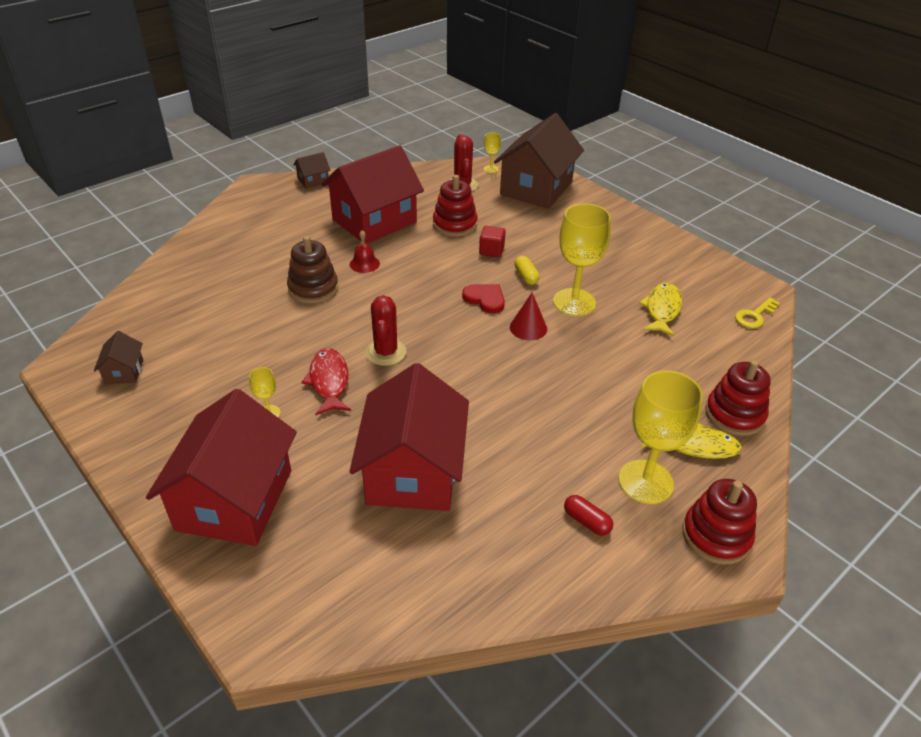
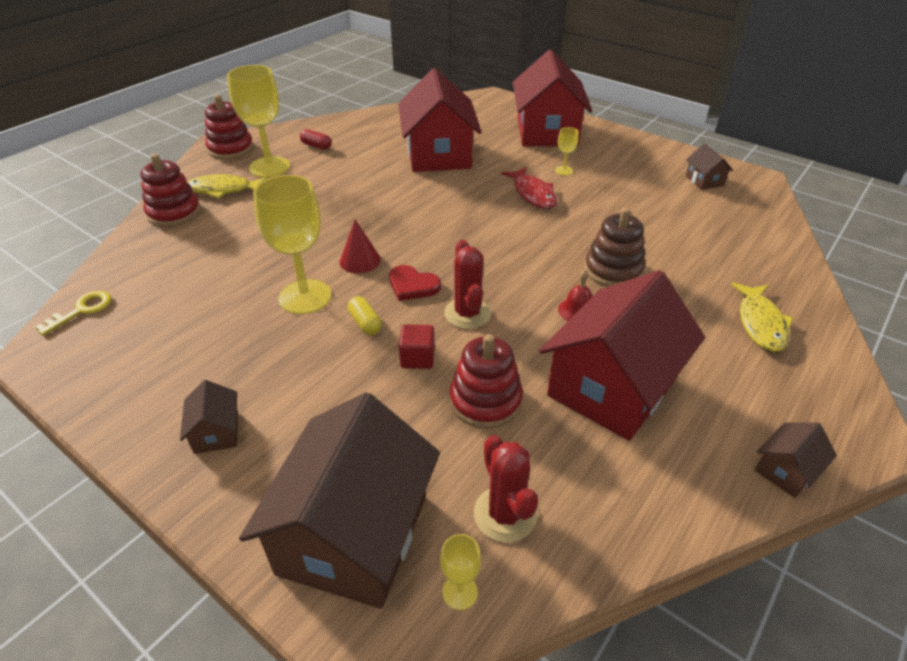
camera: 170 degrees right, 0 degrees up
(386, 352) = (497, 220): red cactus -> red cactus (467, 313)
(616, 231) = (216, 432): none -> brown house
(662, 309) = (197, 302): yellow fish -> yellow fish (760, 323)

